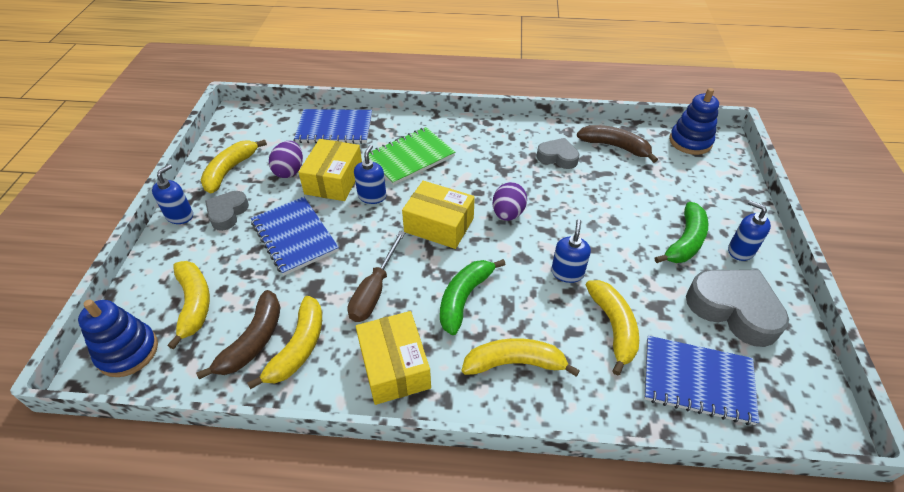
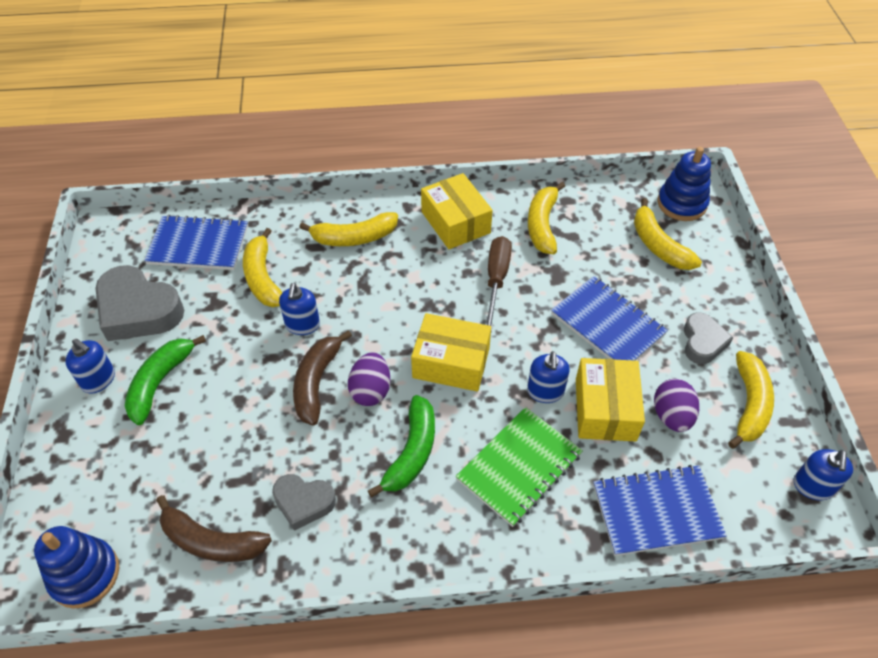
camera: 170 degrees right, 5 degrees up
(180, 216) = (753, 331): blue soap dispenser -> blue soap dispenser (813, 486)
(253, 341) = (584, 224): brown banana -> brown banana (316, 382)
(464, 298) = (407, 284): green banana -> green banana (412, 452)

